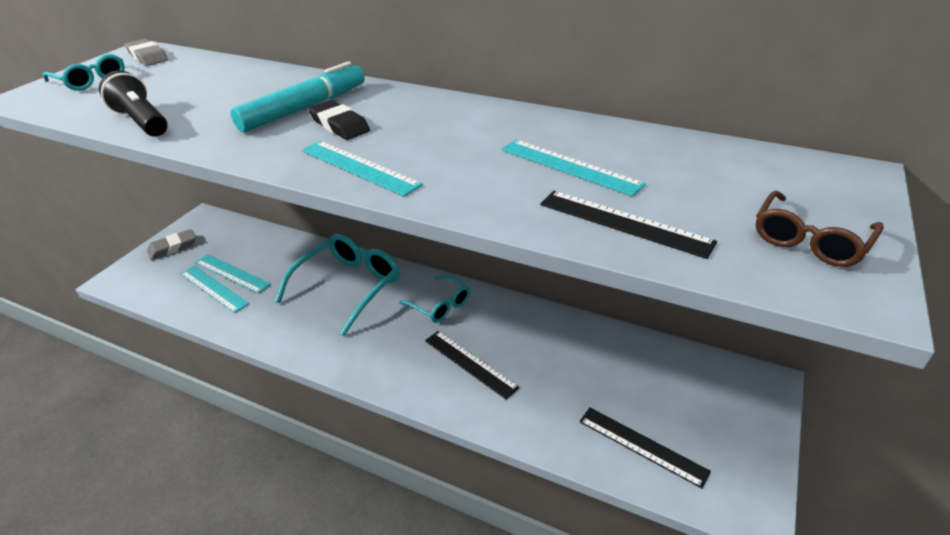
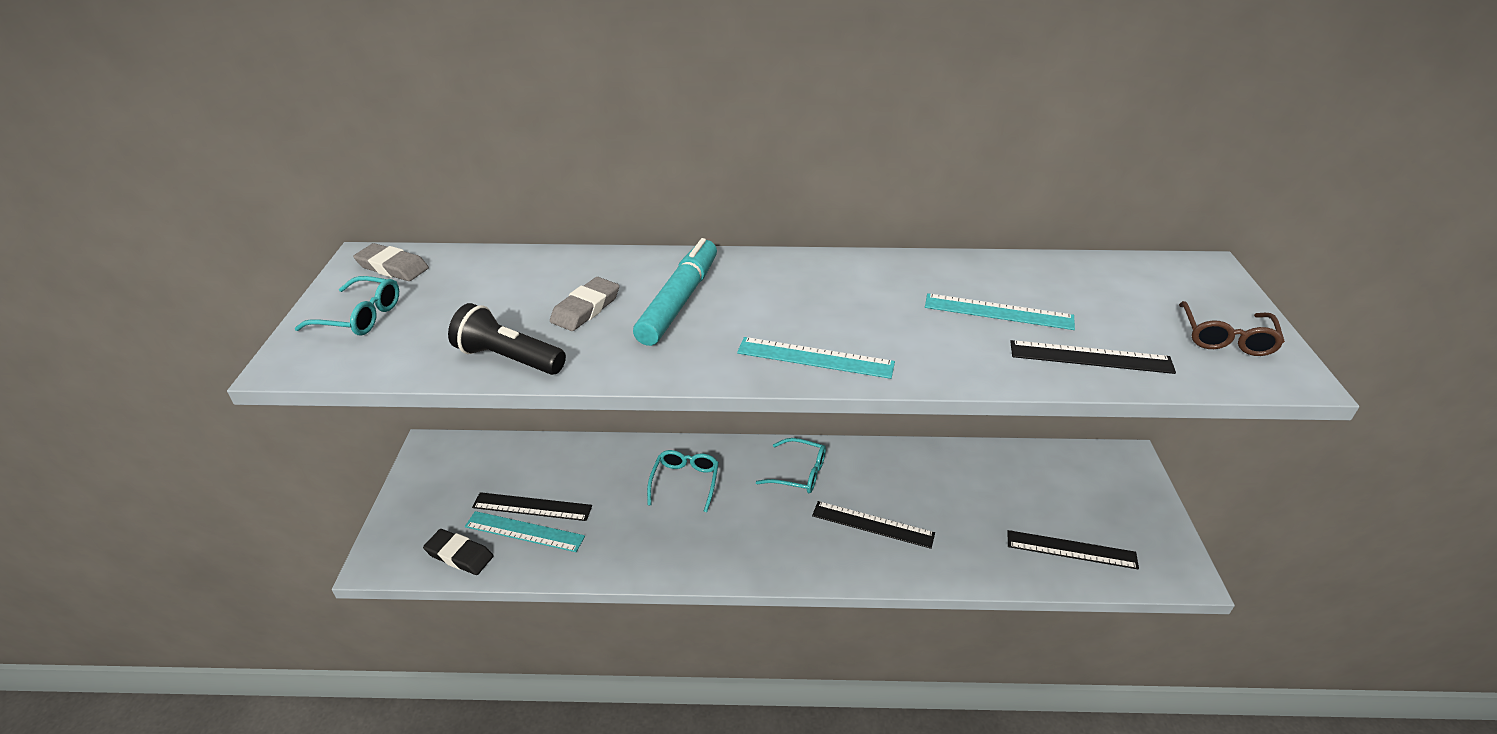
camera: 25 degrees left, 0 degrees up
(173, 247) = (423, 497): grey eraser -> grey eraser (586, 308)
(232, 273) = (532, 506): turquoise ruler -> black ruler
(339, 125) = (740, 313): black eraser -> black eraser (459, 555)
(348, 287) = (685, 482): turquoise glasses -> turquoise glasses, size x0.56

